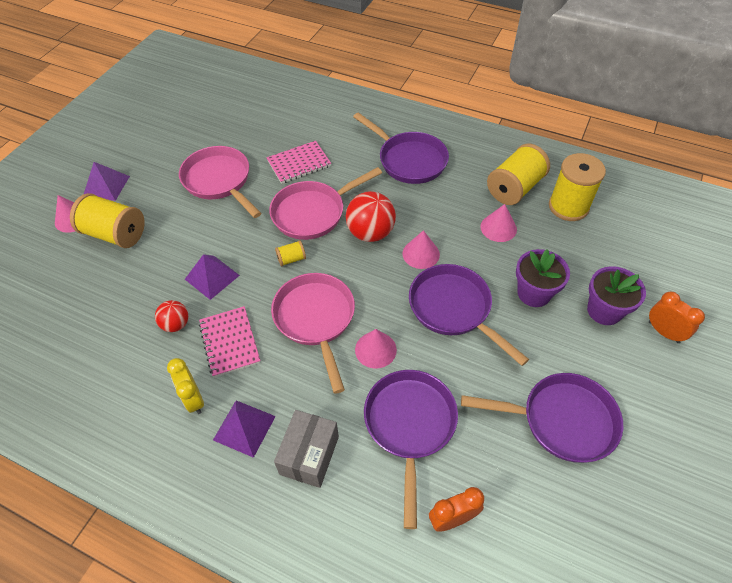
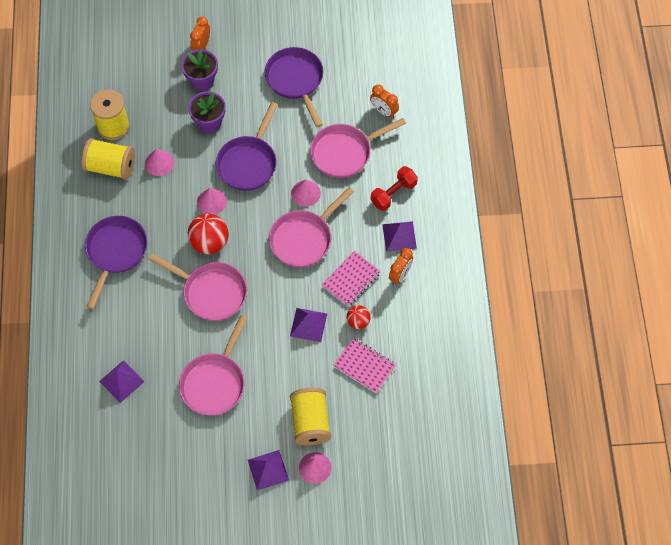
camera: 120 degrees left, 10 degrees up
(193, 399) = (400, 275): yellow clock -> orange clock
(276, 124) = (121, 381): none -> purple pyramid
(291, 259) = (263, 282): yellow spool -> none
(299, 164) = (162, 333): pink notebook -> pink notebook (364, 366)
(309, 455) = (393, 193): grey box -> red dumbbell
(410, 425) = (344, 152): purple pan -> pink pan

